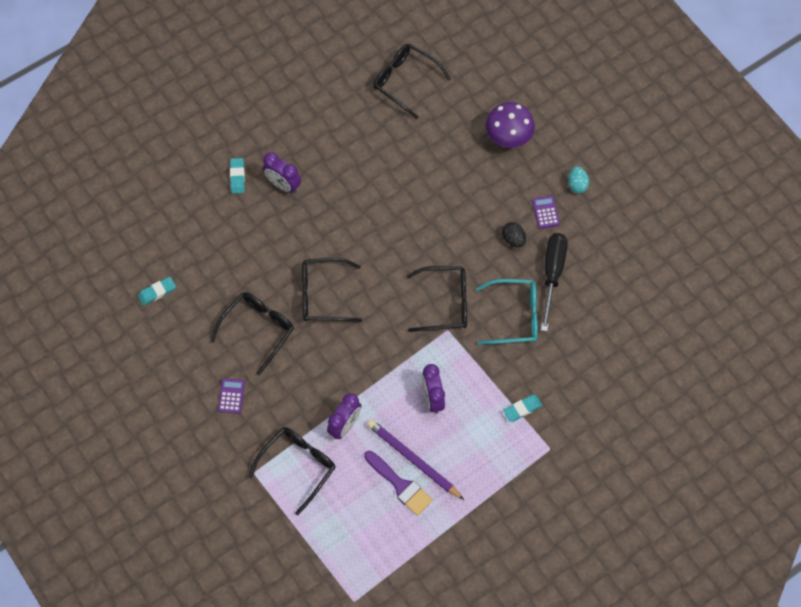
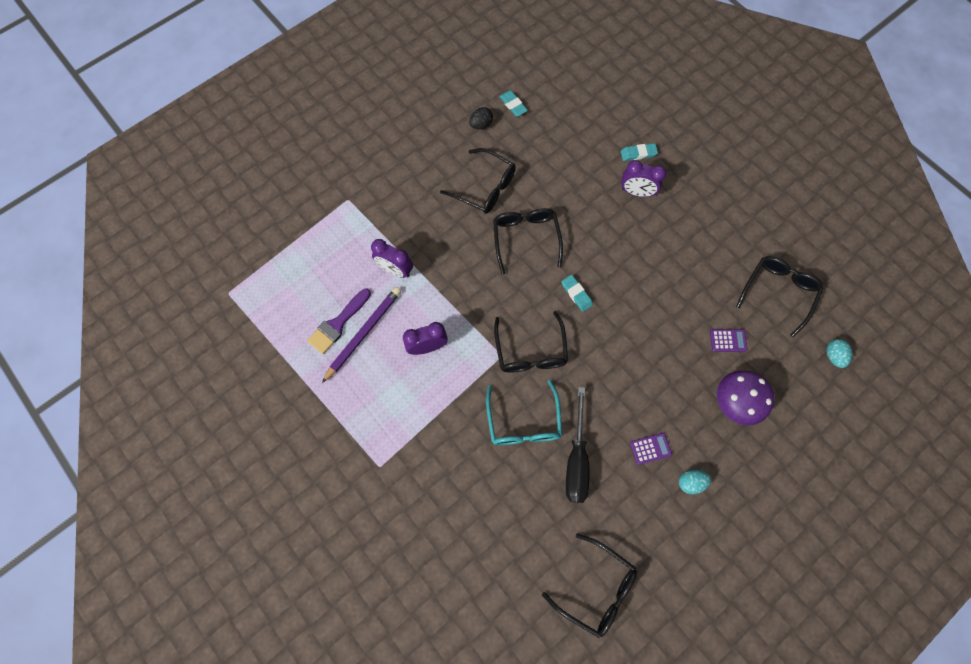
camera: 85 degrees right, 5 degrees up
(231, 396) = (419, 174): purple calculator -> purple calculator (728, 340)
(283, 185) = (636, 192): purple clock -> purple clock turned 105 degrees counterclockwise
(298, 466) = (354, 234): black glasses -> black glasses (596, 588)
(470, 51) = (833, 356): none -> turquoise egg
(513, 239) = (612, 415): black egg -> black egg (481, 124)
(522, 409) = (421, 436): turquoise eraser -> turquoise eraser (576, 294)
(552, 274) = (576, 459): black screwdriver -> black screwdriver turned 90 degrees clockwise

